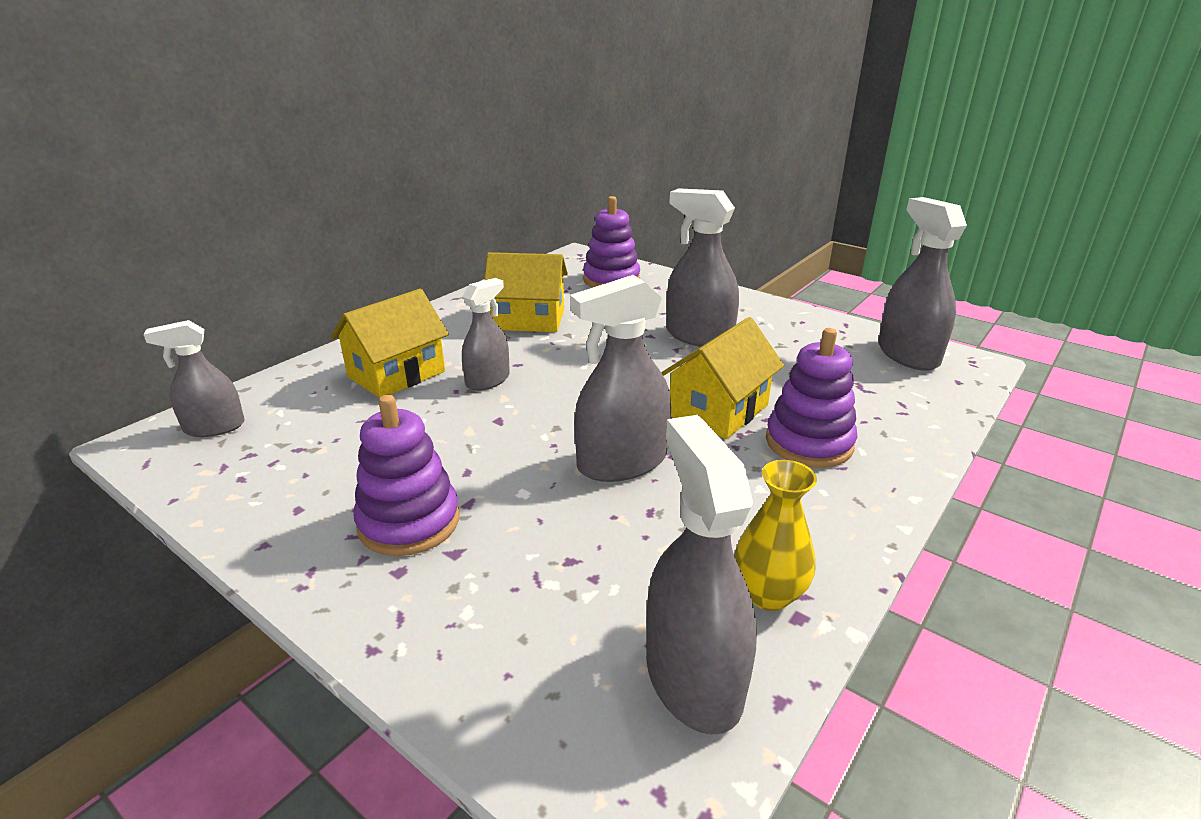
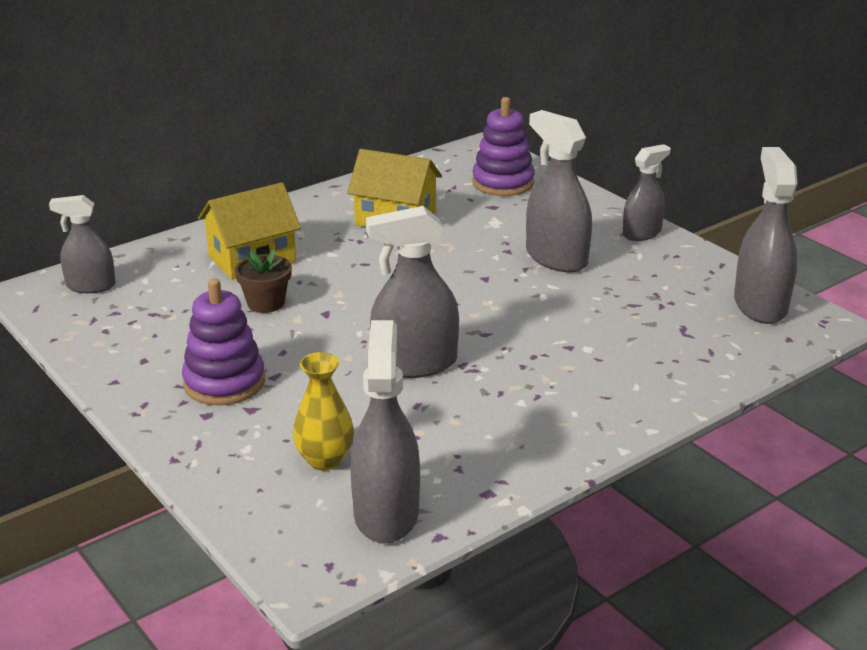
camera: 15 degrees right, 0 degrees up
(427, 418) = (266, 303): none -> brown flower pot
(488, 380) = (331, 275): grey spray bottle -> grey spray bottle (641, 233)
(718, 410) = (528, 332): yellow house -> none
(768, 594) = (474, 475): yellow vase -> yellow vase (325, 460)
(809, 443) = (591, 372): purple stacking toy -> none

